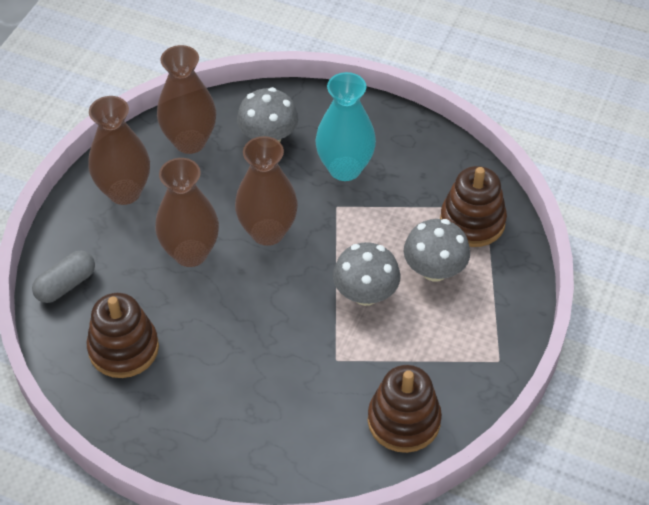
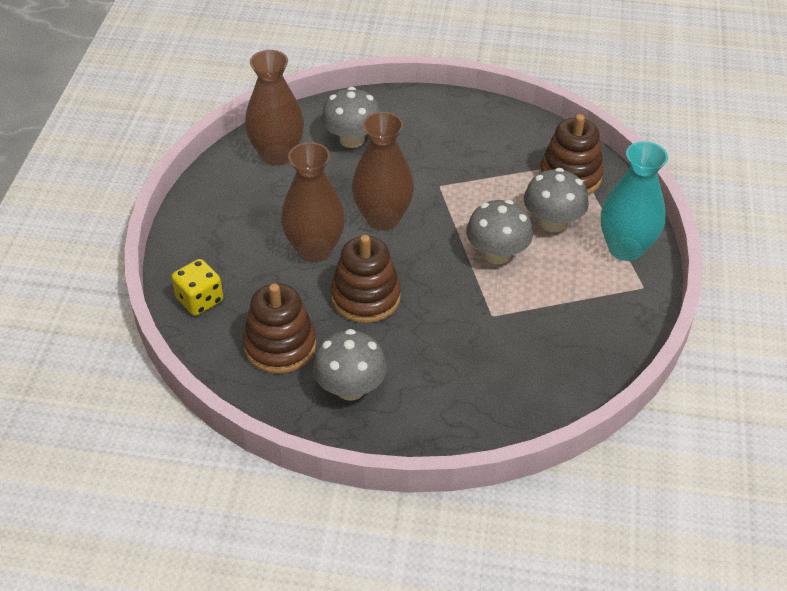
camera: 15 degrees left, 5 degrees down
(66, 285) = (200, 300): grey capsule -> yellow dice
(124, 192) = (229, 208): brown vase -> none
(173, 406) = (350, 388): none -> grey mushroom
(345, 168) = (434, 153): turquoise vase -> turquoise vase (625, 248)
(403, 420) = (577, 355): brown stacking toy -> brown stacking toy (365, 297)

